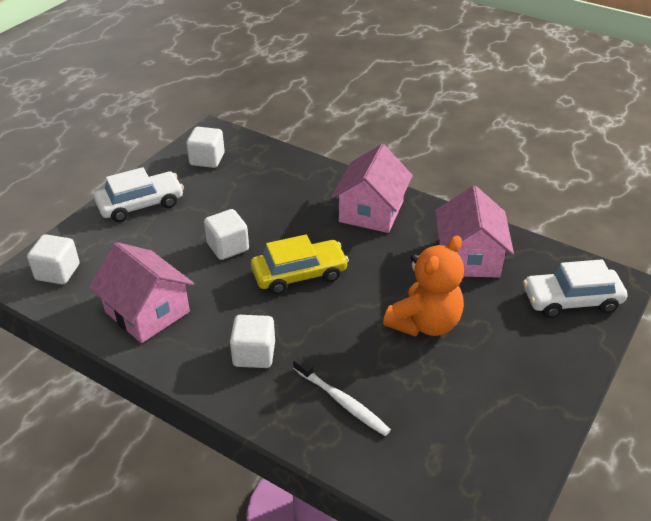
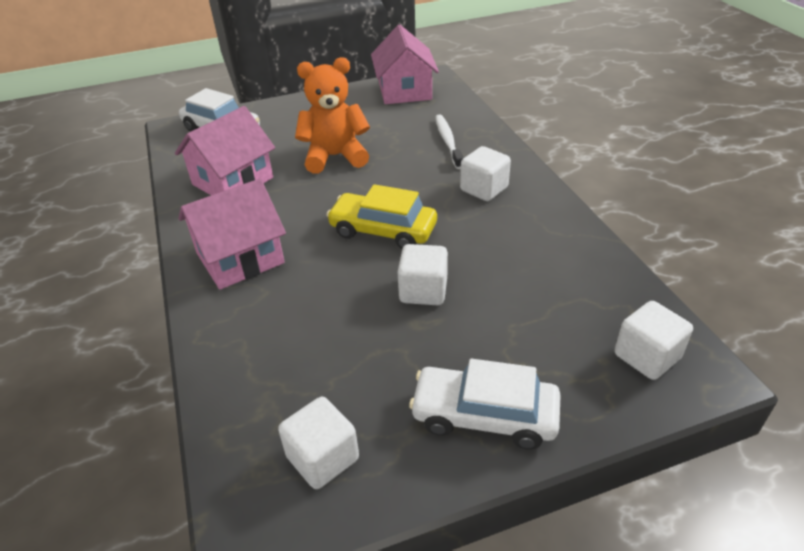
camera: 140 degrees left, 0 degrees up
(147, 312) = (557, 261): pink house -> pink house (404, 91)

